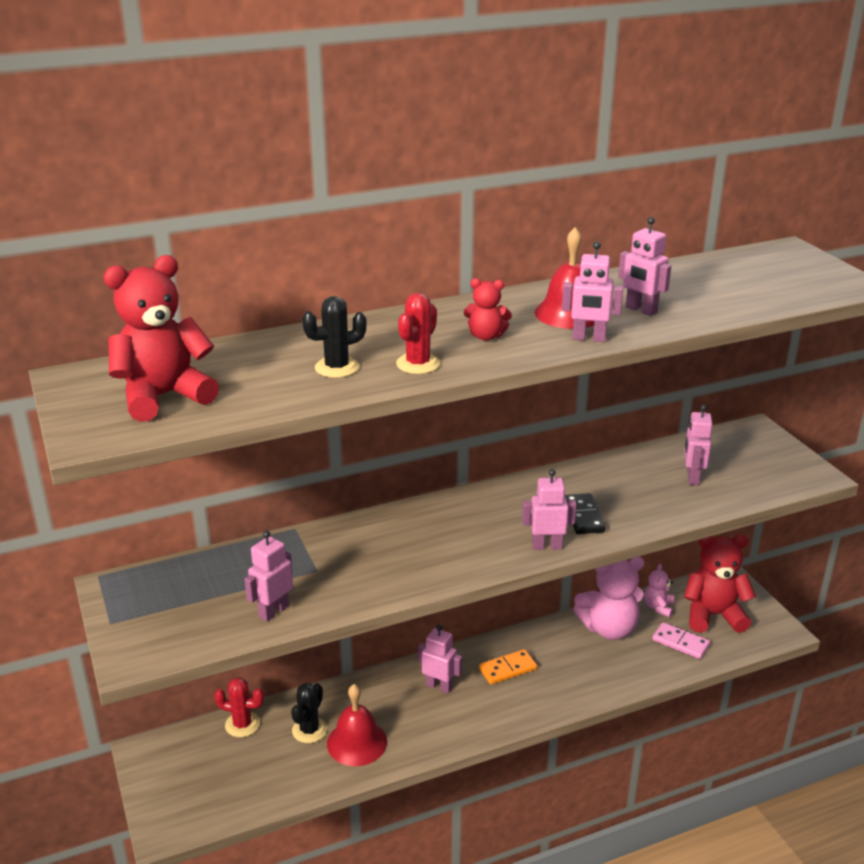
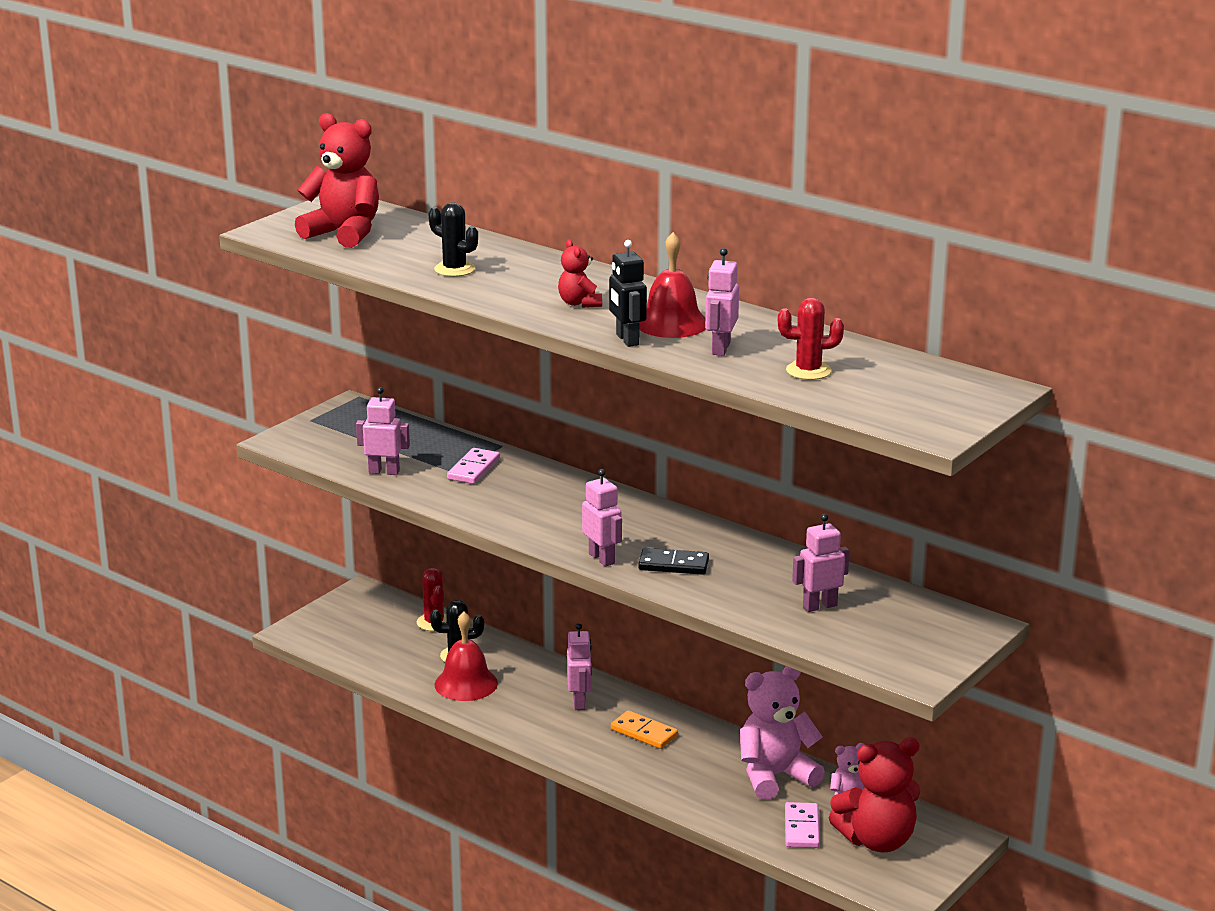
camera: 60 degrees right, 5 degrees down
(323, 558) = (473, 469): none -> pink domino
(418, 364) = (495, 292): red cactus -> red cactus (808, 371)
(583, 516) = (673, 564): black domino -> black domino turned 45 degrees clockwise
(588, 338) = (627, 340): pink robot -> black robot
(609, 628) = (775, 776): pink teddy bear -> pink teddy bear turned 105 degrees clockwise
(713, 615) = (877, 840): red teddy bear -> red teddy bear turned 105 degrees clockwise

